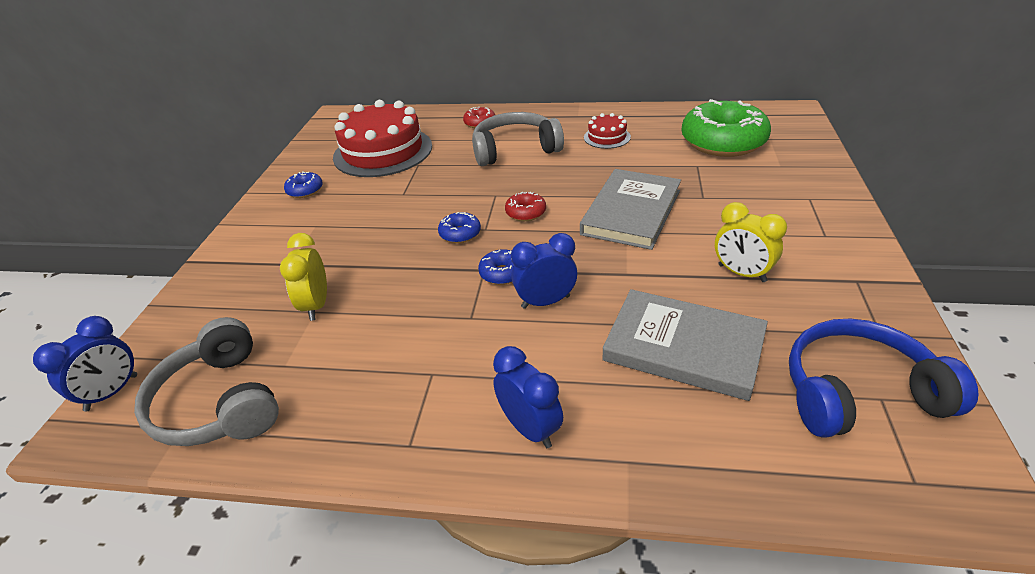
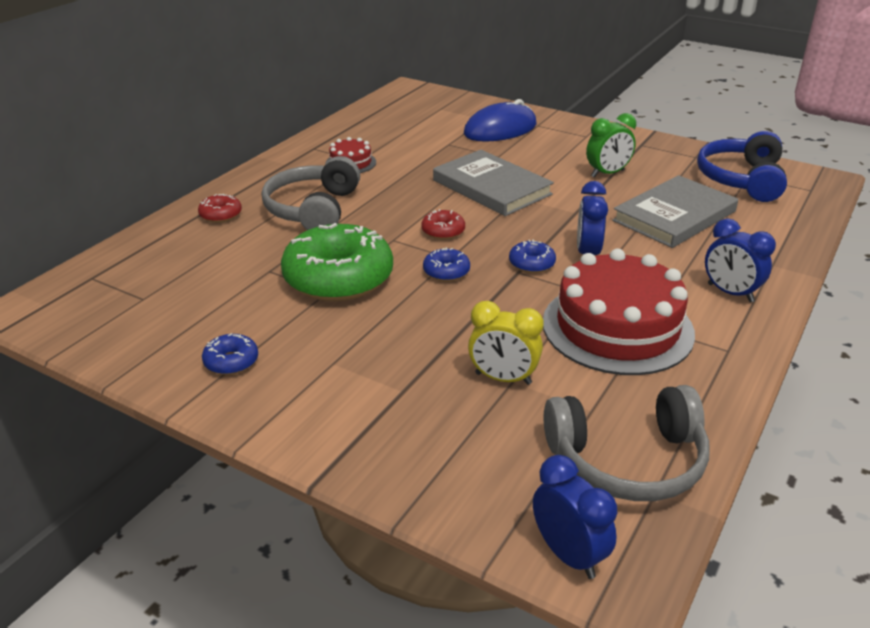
camera: 70 degrees left, 5 degrees down
(383, 151) = (202, 288): red cake -> red cake (617, 327)
(530, 428) = (730, 293): blue clock -> blue clock turned 120 degrees counterclockwise
(723, 142) = (423, 124): green donut -> green donut (338, 278)
(741, 273) = (607, 173): yellow clock -> green clock
(766, 181) = (500, 129): none -> blue mouse

